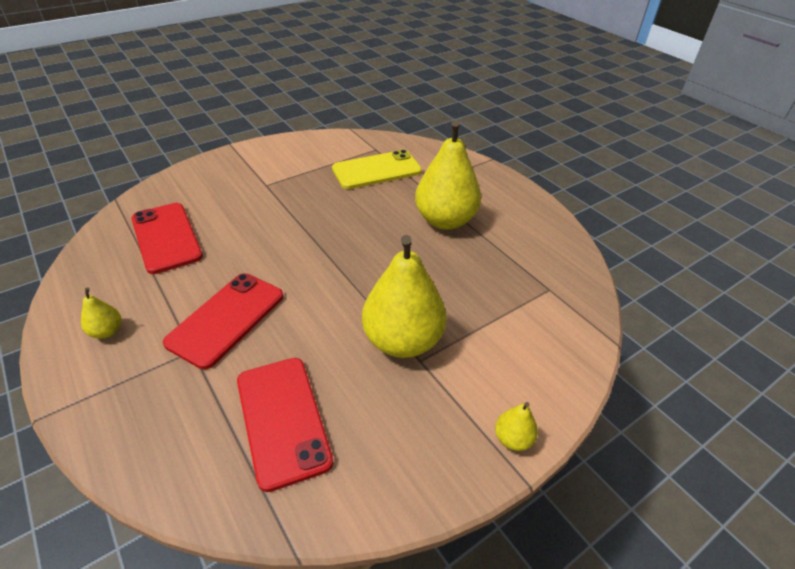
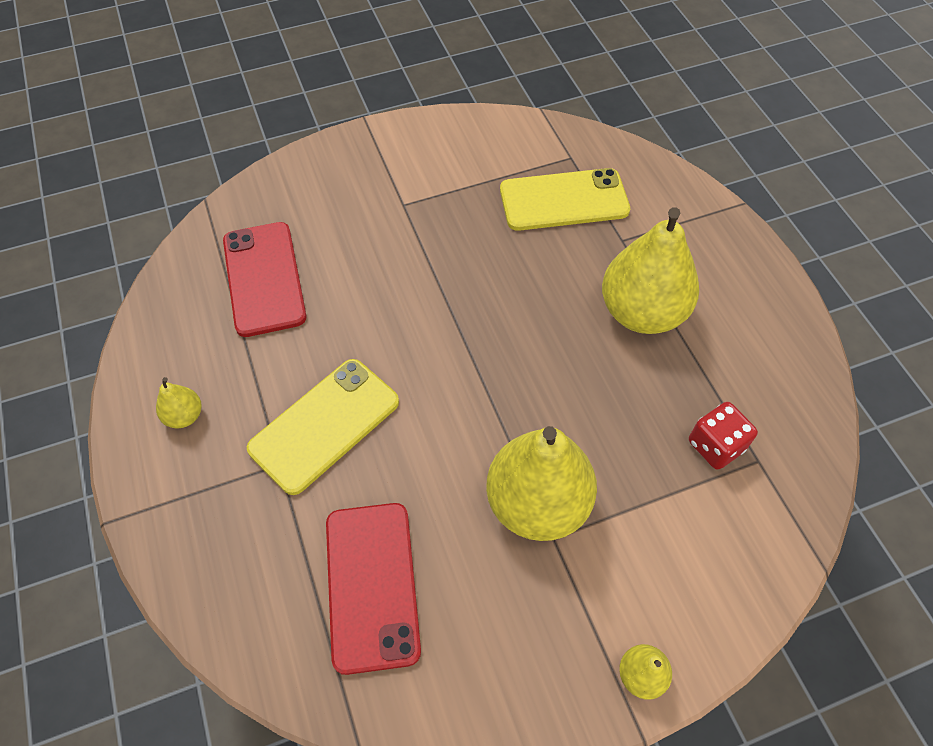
camera: 15 degrees right, 15 degrees up
(226, 319) = (324, 425): red phone -> yellow phone
(518, 285) = (715, 446): none -> red dice

